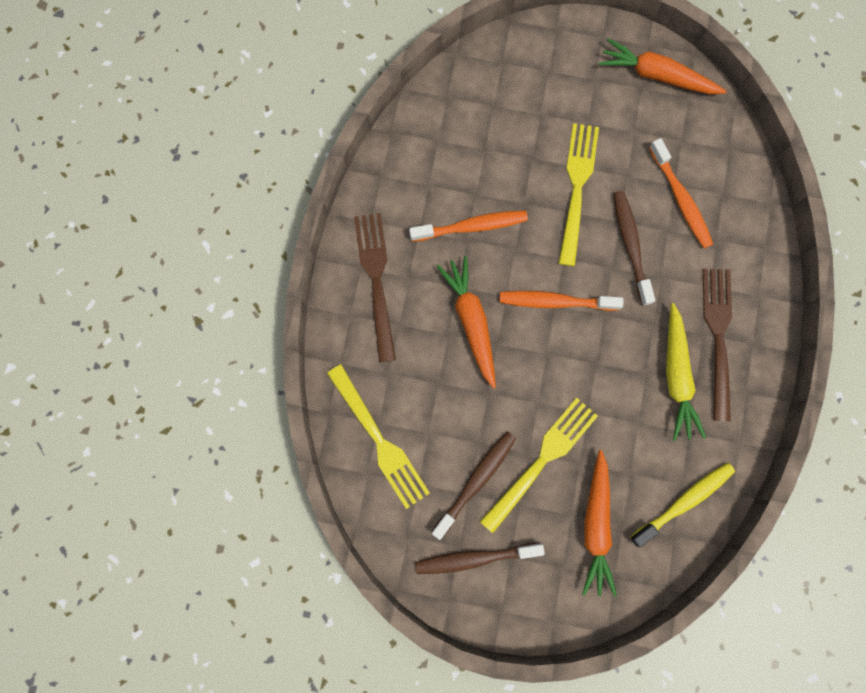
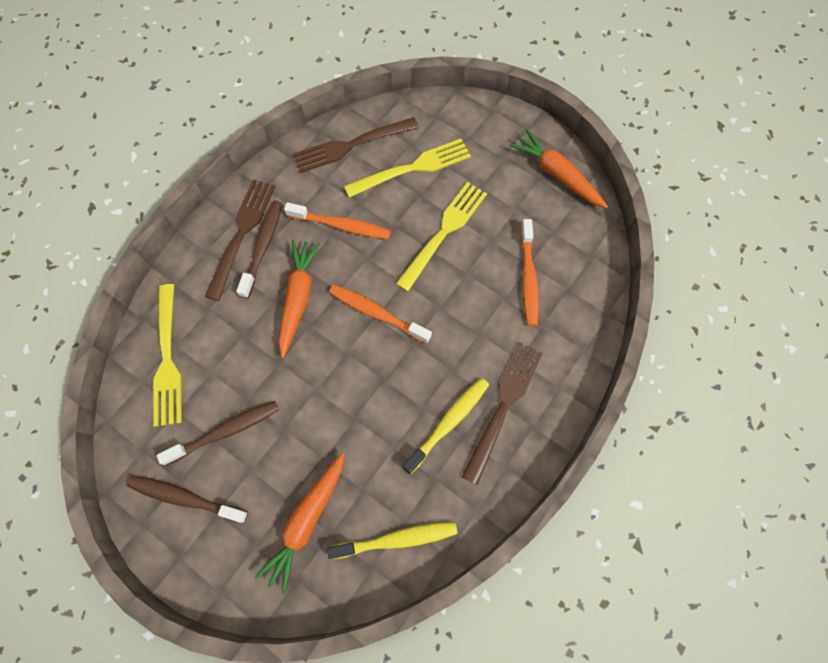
camera: 25 degrees right, 10 degrees down
(433, 133) = (351, 145): none -> brown fork
(541, 460) = (291, 440): yellow fork -> yellow fork (412, 168)
(630, 245) = (465, 296): brown toothbrush -> brown toothbrush (263, 247)
(676, 376) = (448, 422): yellow carrot -> yellow toothbrush

